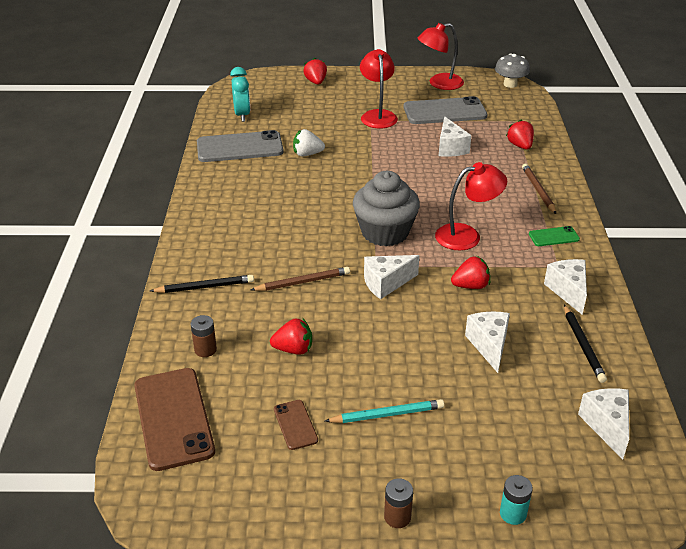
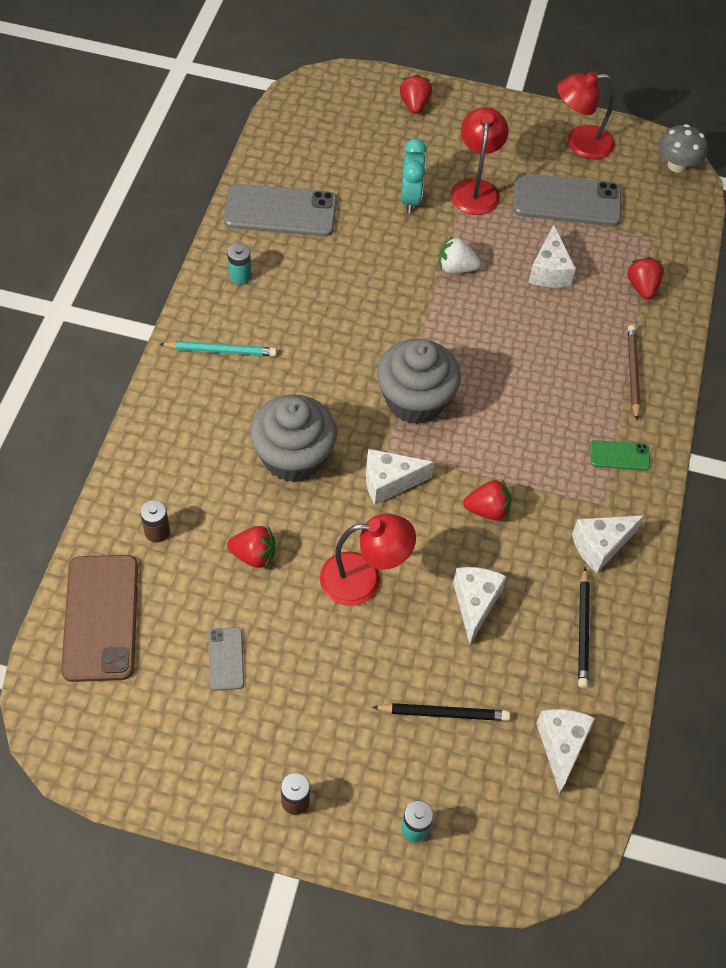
camera: 10 degrees right, 20 degrees up
(205, 287) = (179, 438): black pencil -> black pencil (444, 713)
(221, 186) = (240, 276): none -> turquoise battery
(242, 115) = (299, 150): turquoise clock -> turquoise clock (410, 199)
(295, 425) = (226, 659): brown phone -> grey phone
(303, 282) = (293, 457): brown pencil -> grey cupcake
(307, 154) = (362, 242): white strawberry -> white strawberry (456, 268)
(387, 414) = (328, 670): turquoise pencil -> turquoise pencil (221, 351)
(467, 235) = (513, 429): red lamp -> red lamp (364, 579)
(568, 291) = (600, 546): white cheese -> white cheese turned 120 degrees counterclockwise

